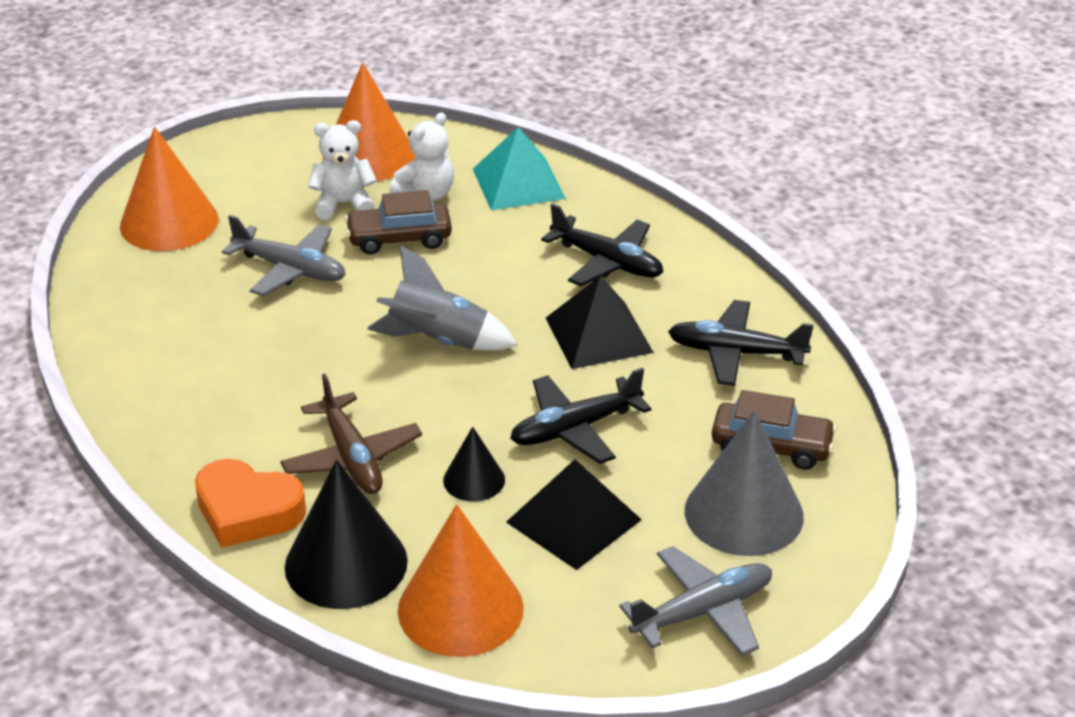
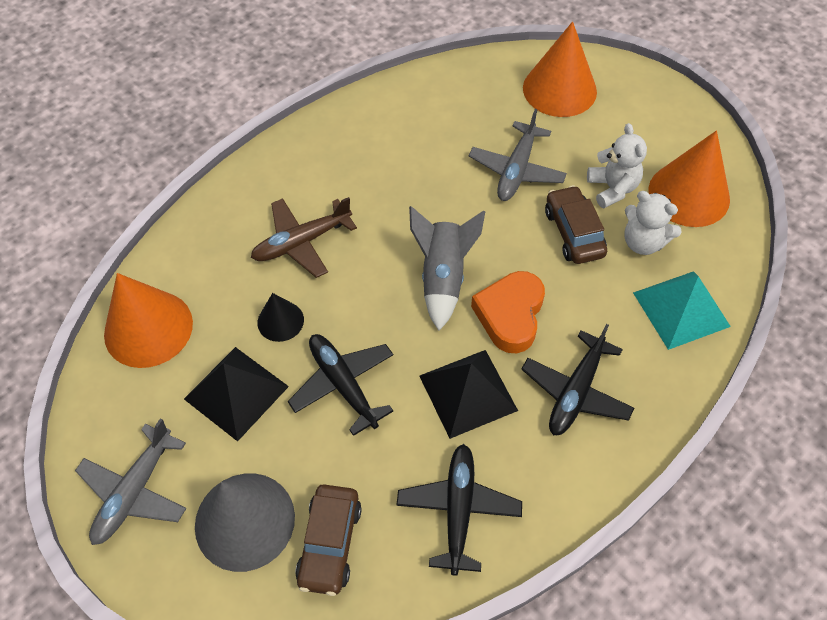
camera: 85 degrees right, 20 degrees up
(247, 511) = (246, 194): orange heart -> orange heart (510, 315)
(346, 563) = (195, 256): black cone -> none
(703, 611) = (135, 492): grey plane -> grey plane turned 60 degrees clockwise

